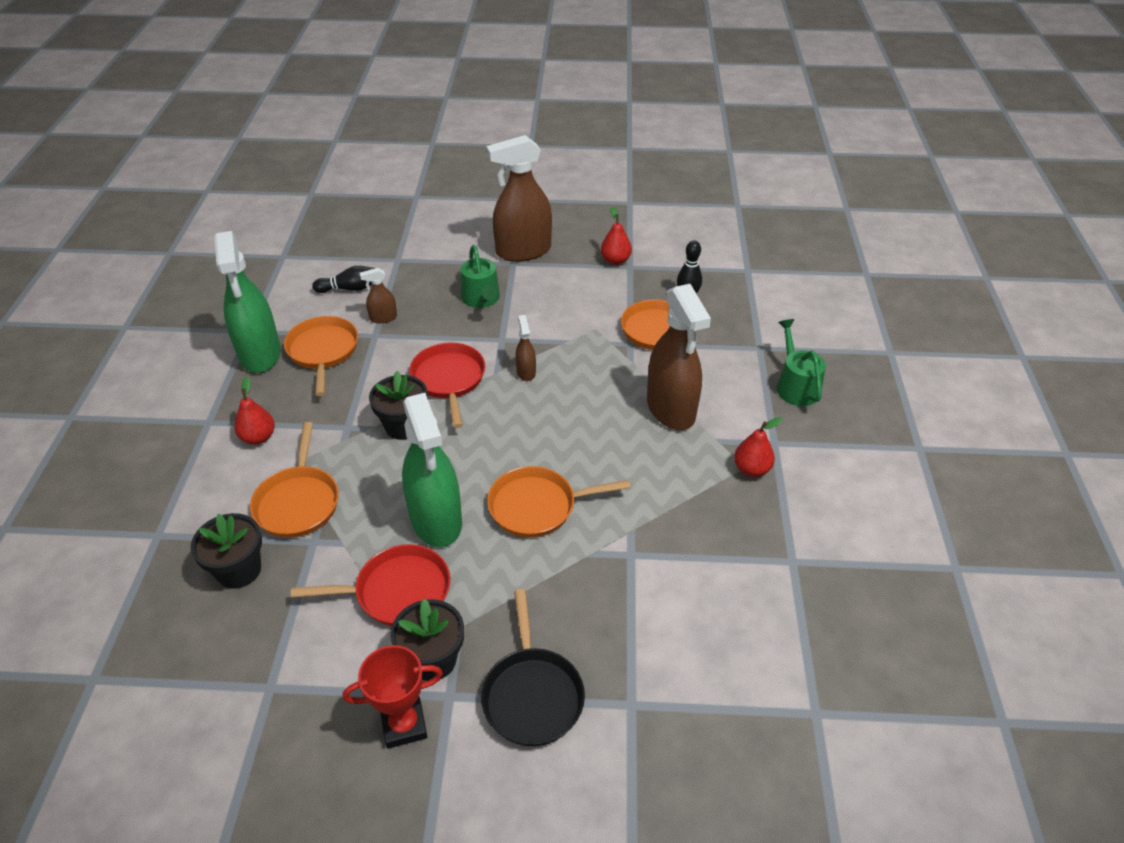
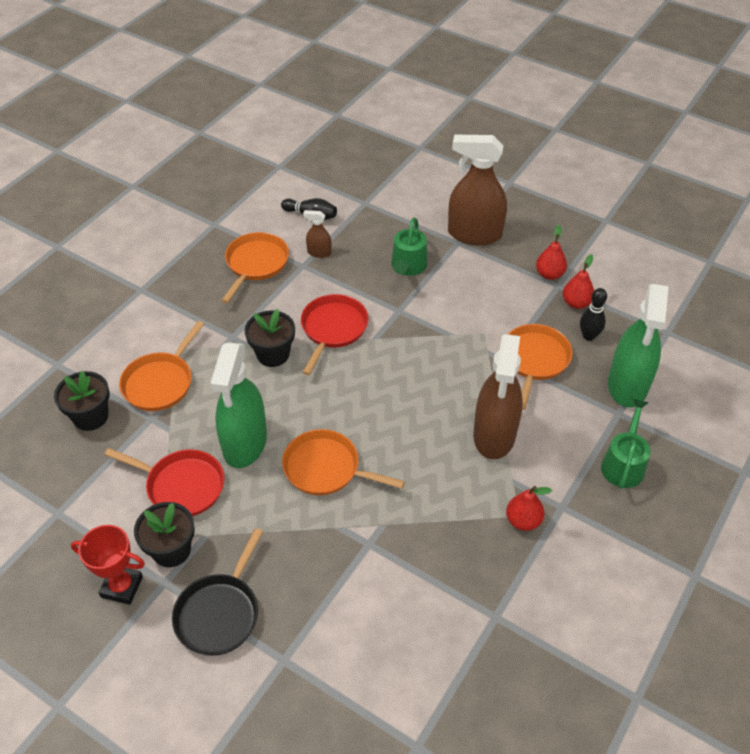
camera: 30 degrees right, 5 degrees up
(258, 437) = (166, 317): red pear -> red pear (576, 303)
(260, 354) = (210, 247): green spray bottle -> green spray bottle (627, 385)
(526, 372) = (398, 348): brown spray bottle -> none

